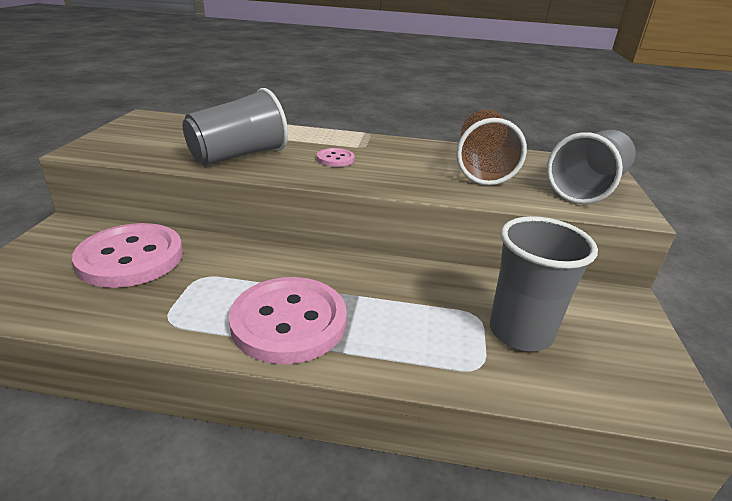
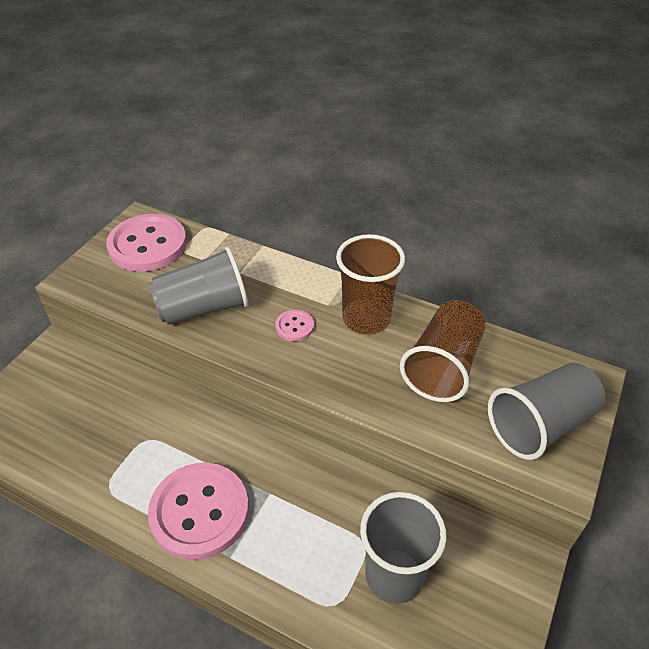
camera: 20 degrees right, 15 degrees up
(131, 258) = (98, 402): pink button -> pink button (148, 245)
(397, 151) = (366, 319): none -> brown cup

